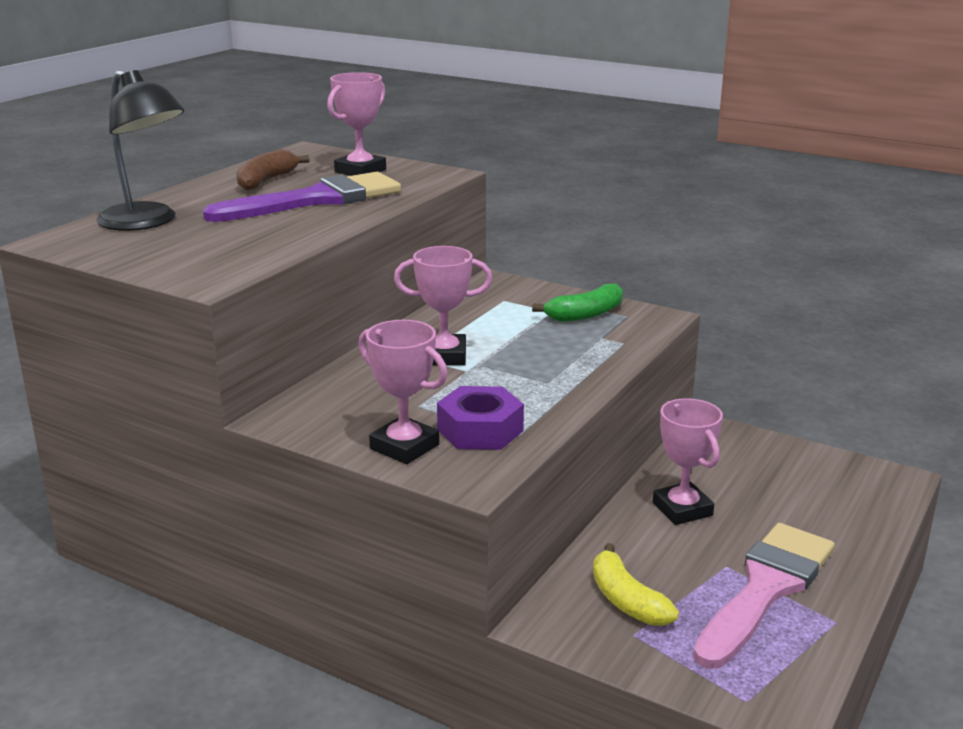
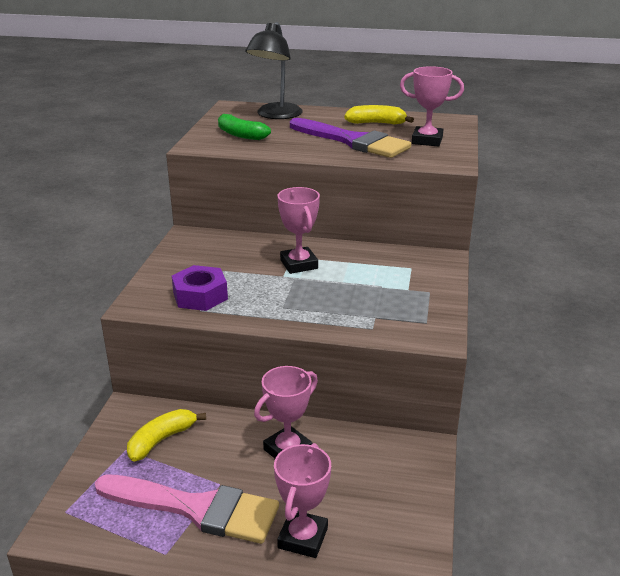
camera: 70 degrees right, 5 degrees up
(266, 181) = (376, 123): brown banana -> yellow banana
(404, 447) = (169, 276): pink trophy -> pink trophy (303, 538)
(585, 314) = (412, 304): green banana -> green banana (240, 135)

